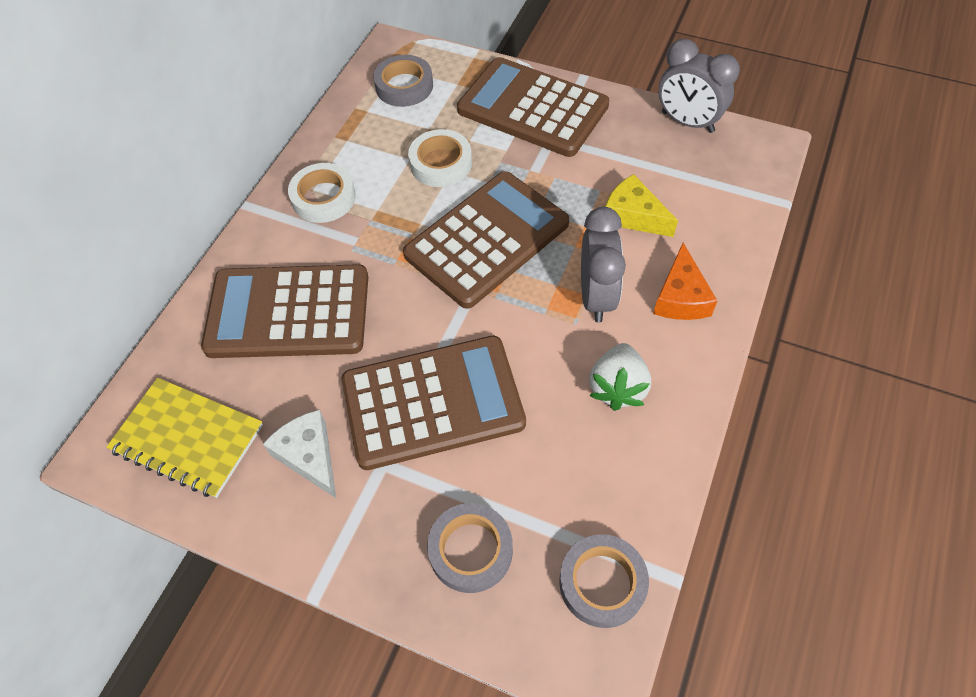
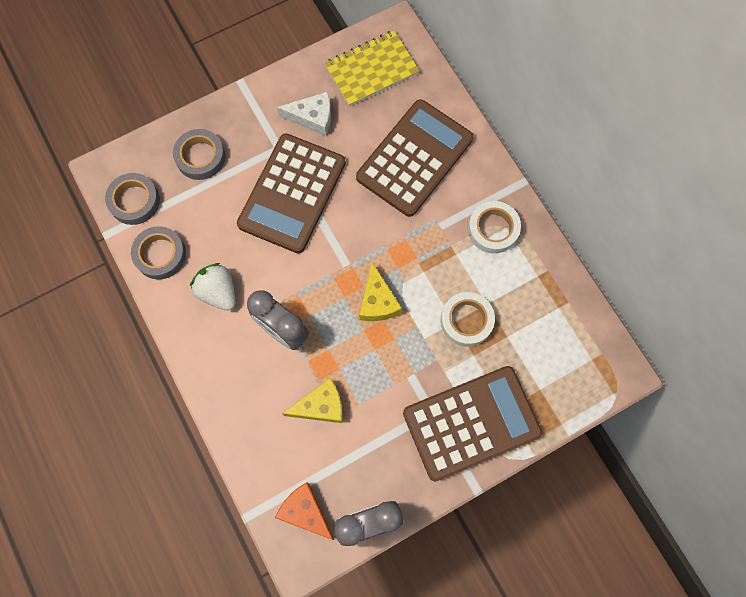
camera: 125 degrees right, 15 degrees up
(404, 86) = (566, 350): grey tape -> grey tape (160, 255)
(487, 239) = (377, 301): brown calculator -> yellow cheese
(681, 297) = (240, 378): orange cheese -> orange cheese (305, 511)

